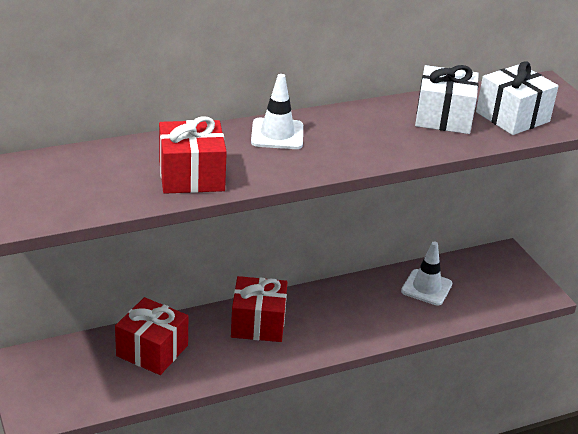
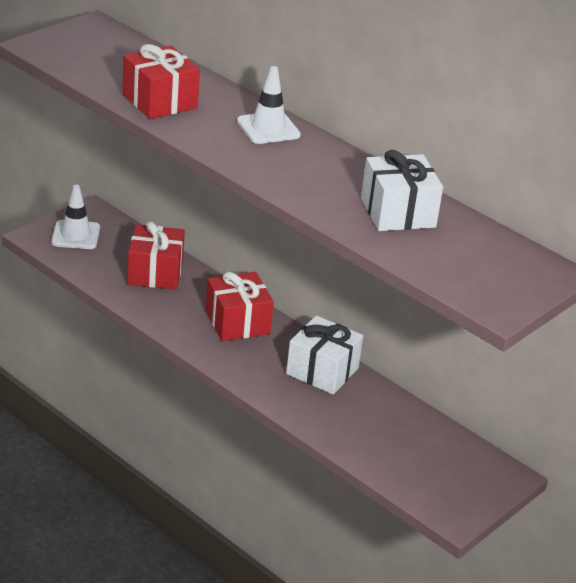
camera: 65 degrees right, 0 degrees up
(426, 287) = (387, 422): white traffic cone -> white traffic cone (76, 235)
(512, 117) = (446, 255): white gift -> white gift (322, 371)

